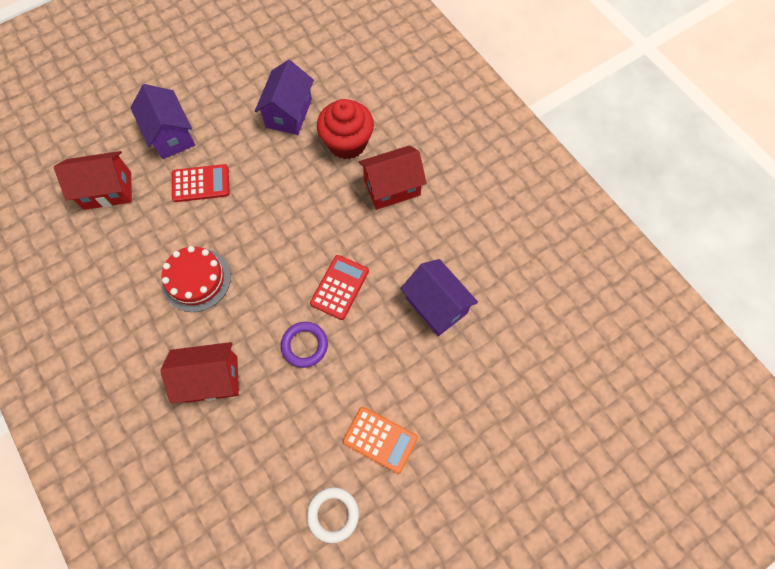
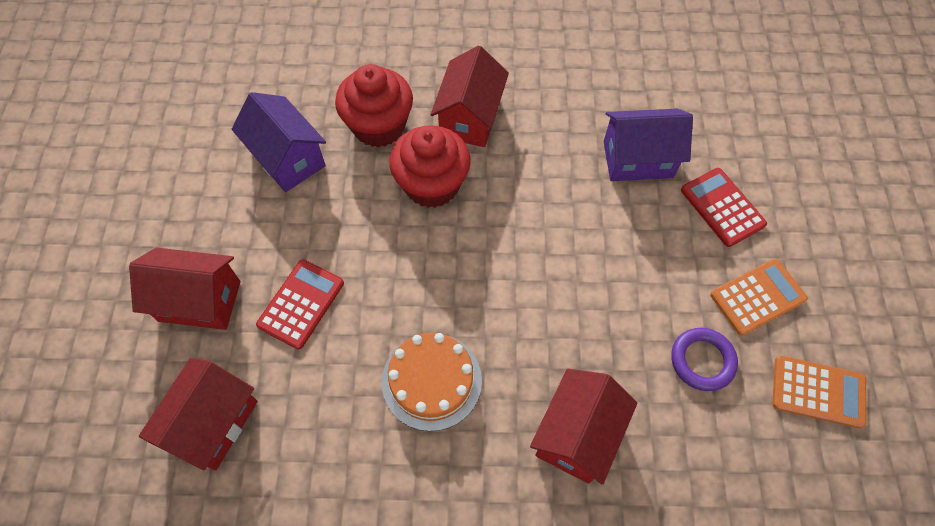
camera: 55 degrees left, 5 degrees down
(171, 135) = (199, 301): purple house -> red house
(196, 279) = (431, 381): red cake -> orange cake
(304, 345) = (600, 309): purple ring -> purple ring (702, 361)
(326, 198) = (432, 185): none -> red cupcake
(333, 514) = (818, 391): white ring -> orange calculator
(339, 287) = (553, 234): red calculator -> red calculator (722, 207)

